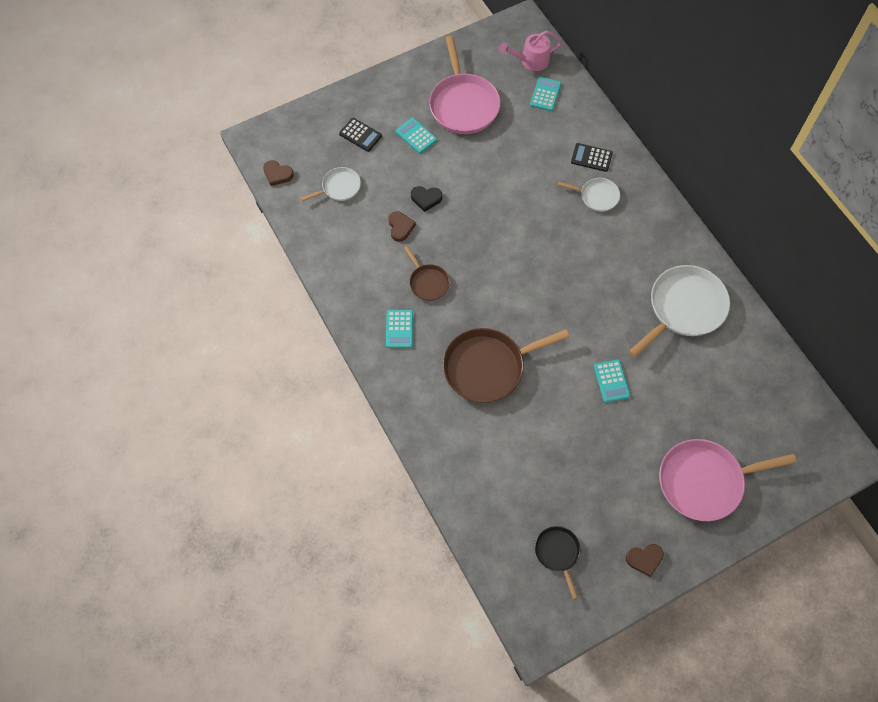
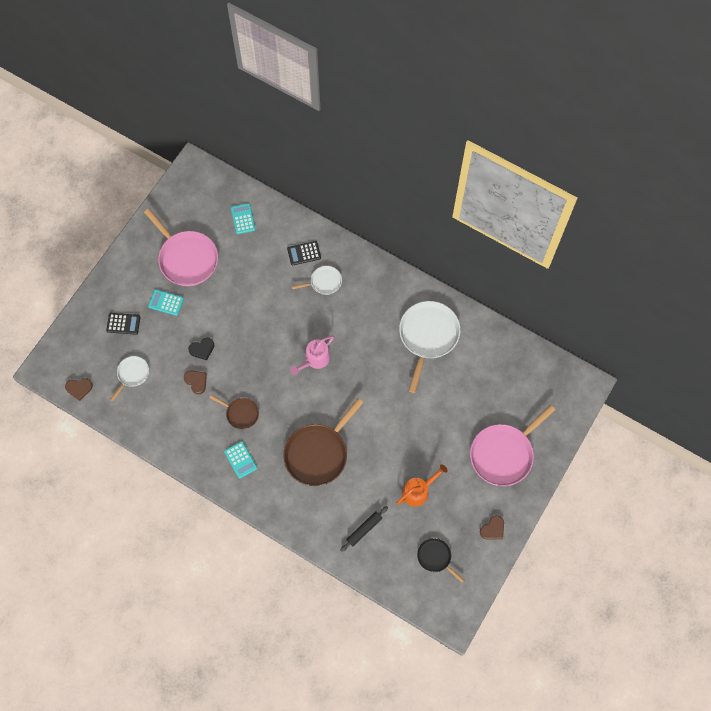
camera: 30 degrees left, 5 degrees up
(492, 476) = (364, 529): none -> black rolling pin
(531, 61) = (217, 196): pink watering can -> pink watering can (315, 359)
(579, 468) = (418, 491): none -> orange watering can
(611, 381) = (407, 417): turquoise calculator -> none

